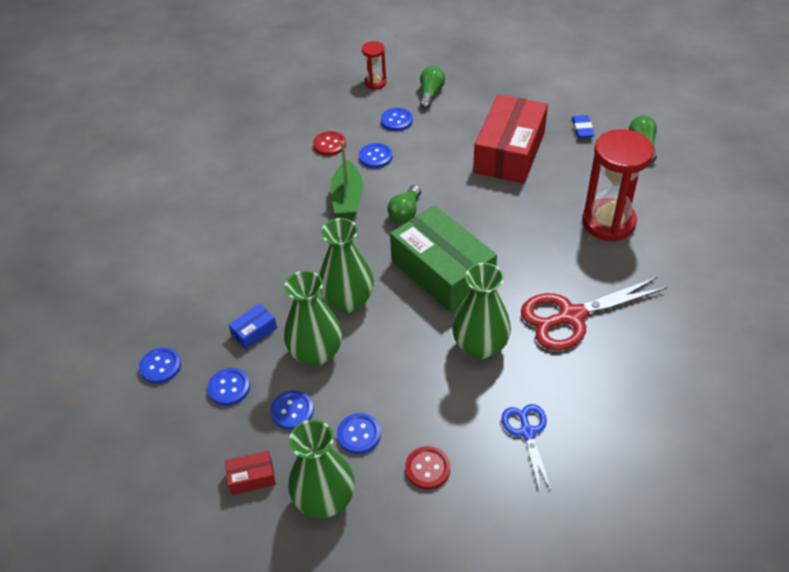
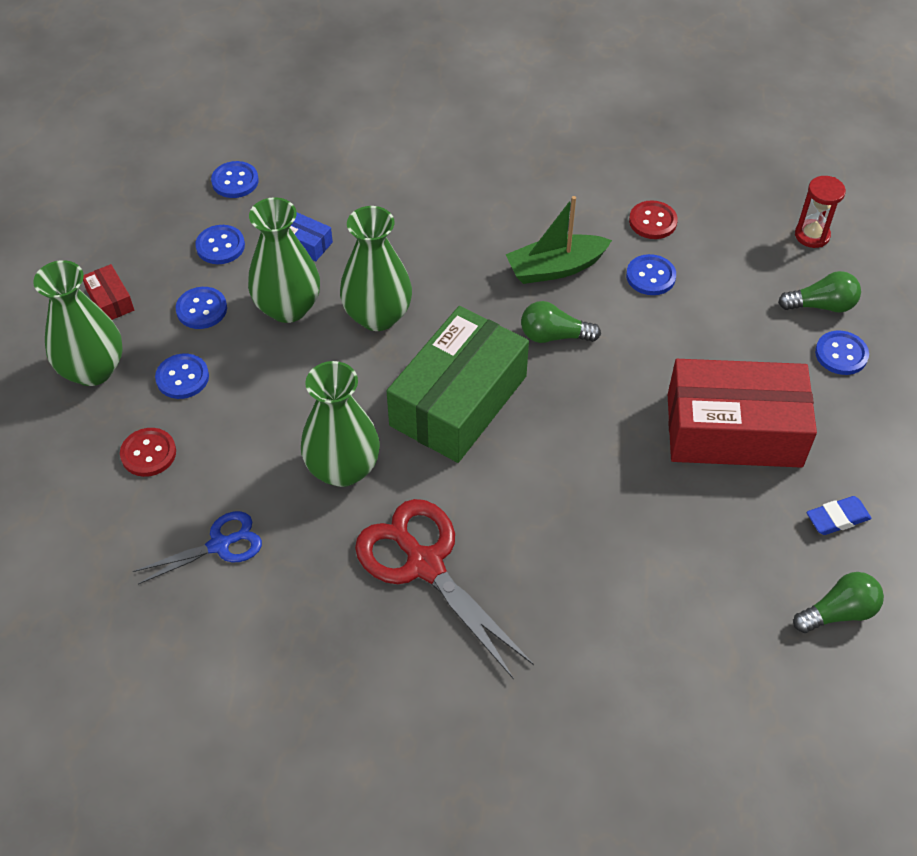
camera: 70 degrees right, 5 degrees up
(396, 120) = (739, 280): blue button -> blue button (841, 354)
(608, 222) = (631, 586): red hourglass -> none

